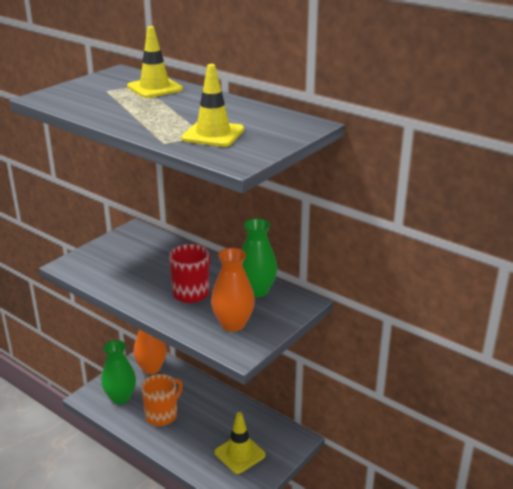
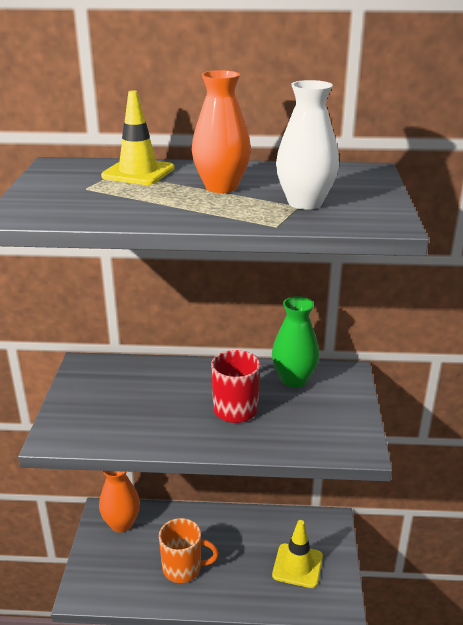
camera: 35 degrees left, 0 degrees up
(120, 397) = (119, 574): green vase -> none
(162, 415) = (183, 568): orange mug -> orange mug turned 90 degrees clockwise
(213, 134) = (305, 203): yellow traffic cone -> white vase
(233, 324) = (316, 423): orange vase -> orange vase (221, 187)

